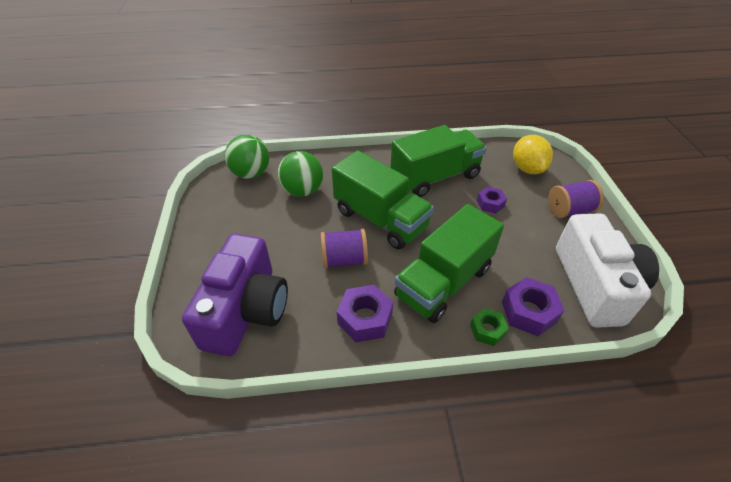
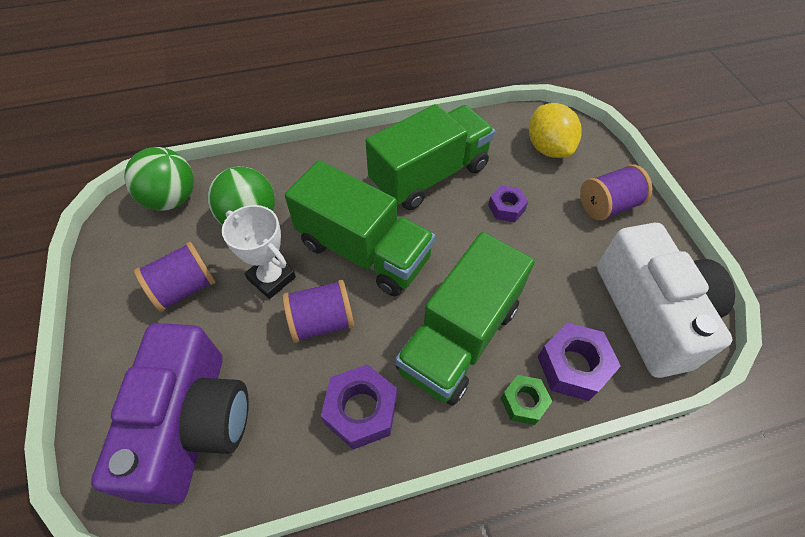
camera: 10 degrees left, 10 degrees up
(252, 227) = (184, 288): none -> purple spool
(312, 228) = (271, 278): none -> white trophy

